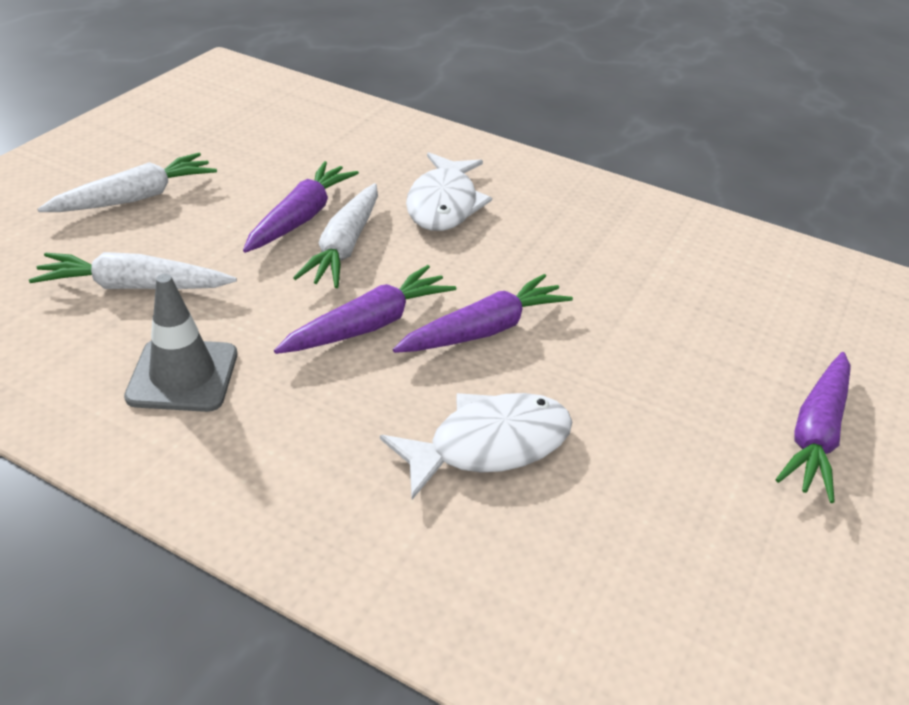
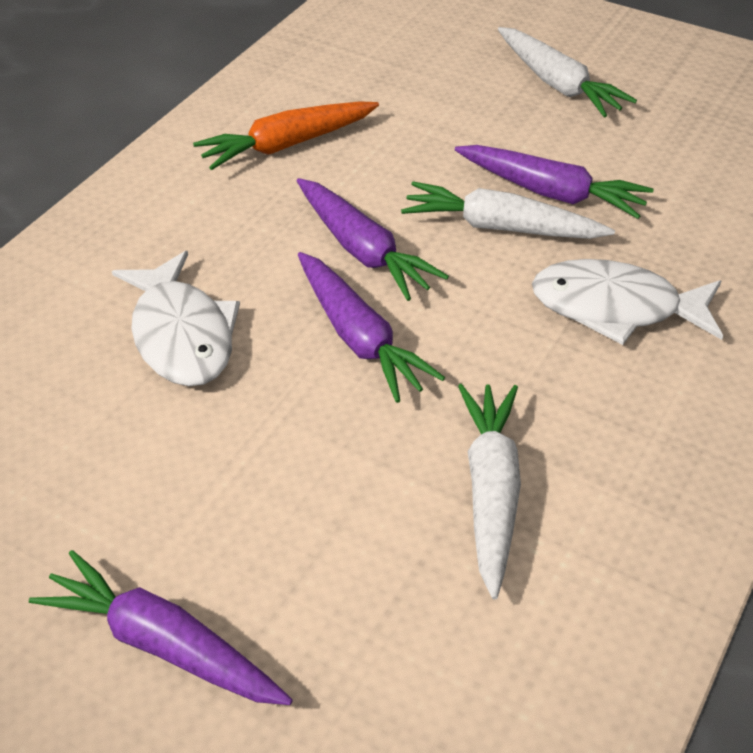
camera: 95 degrees right, 5 degrees up
(134, 286) = (409, 104): white carrot -> white carrot (491, 491)
(183, 375) = (287, 145): grey traffic cone -> orange carrot

